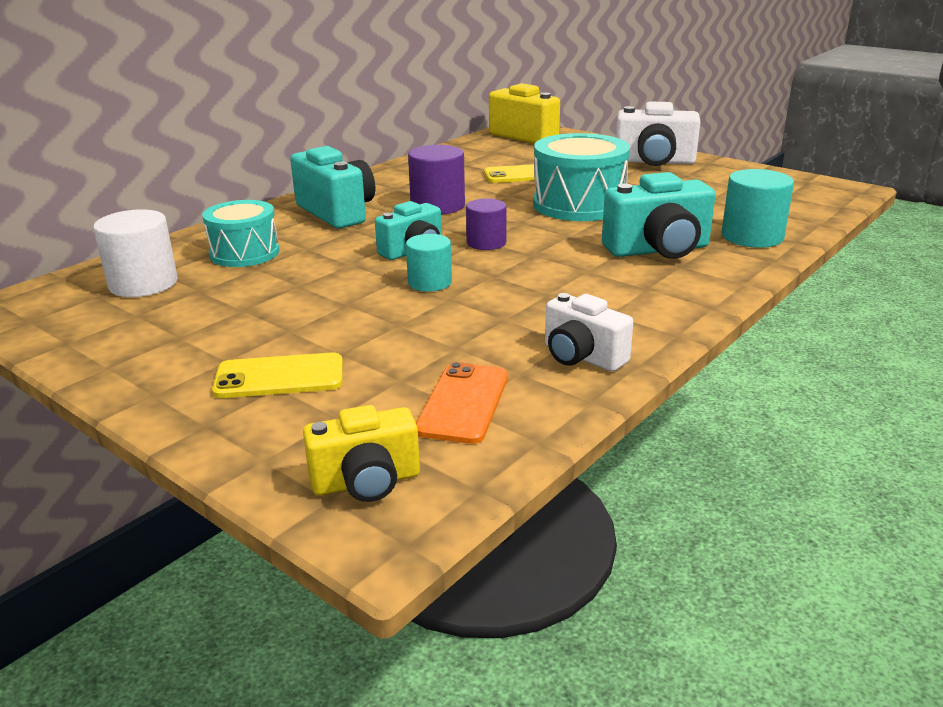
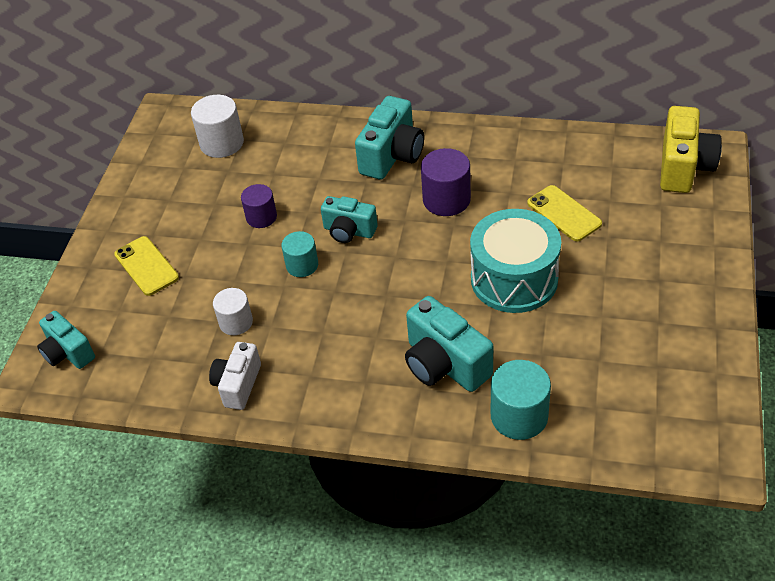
camera: 65 degrees right, 20 degrees up
(244, 253) = (291, 156): turquoise drum -> none
(366, 482) = (68, 352): yellow camera -> turquoise camera
(463, 403) = (156, 354): orange phone -> none
(472, 337) = (236, 322): none -> white cylinder
(486, 243) = (390, 261): purple cylinder -> purple cylinder (261, 217)
(654, 162) = (682, 286): white camera -> none

